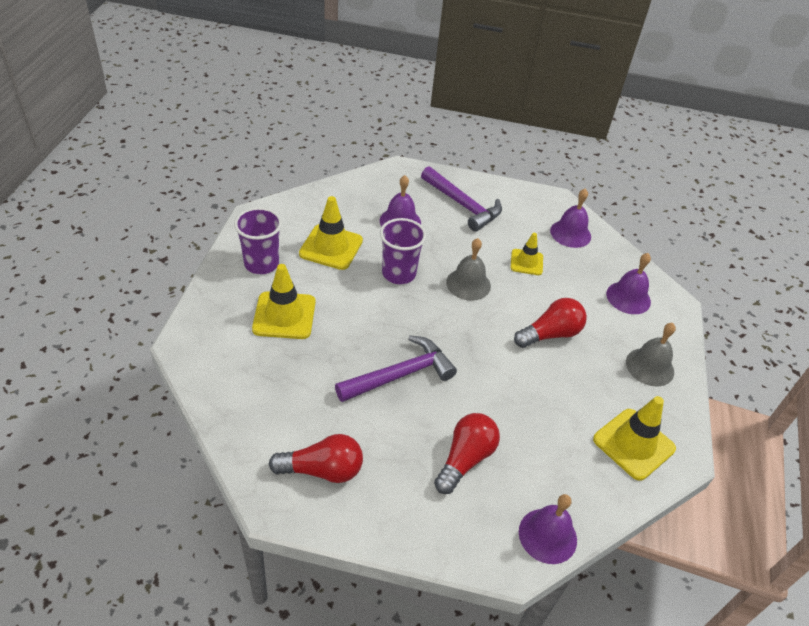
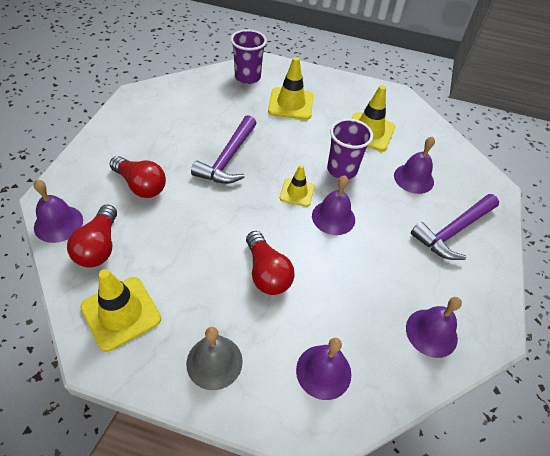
camera: 95 degrees right, 5 degrees up
(261, 264) = (344, 95): purple cup -> purple cup (247, 77)
(322, 470) = (153, 114): red light bulb -> red light bulb (99, 246)
(400, 374) = (228, 159): purple hammer -> purple hammer turned 45 degrees clockwise
(468, 284) = (333, 217): grey bell -> purple bell
(526, 262) = (371, 273): yellow traffic cone -> yellow traffic cone (297, 192)

